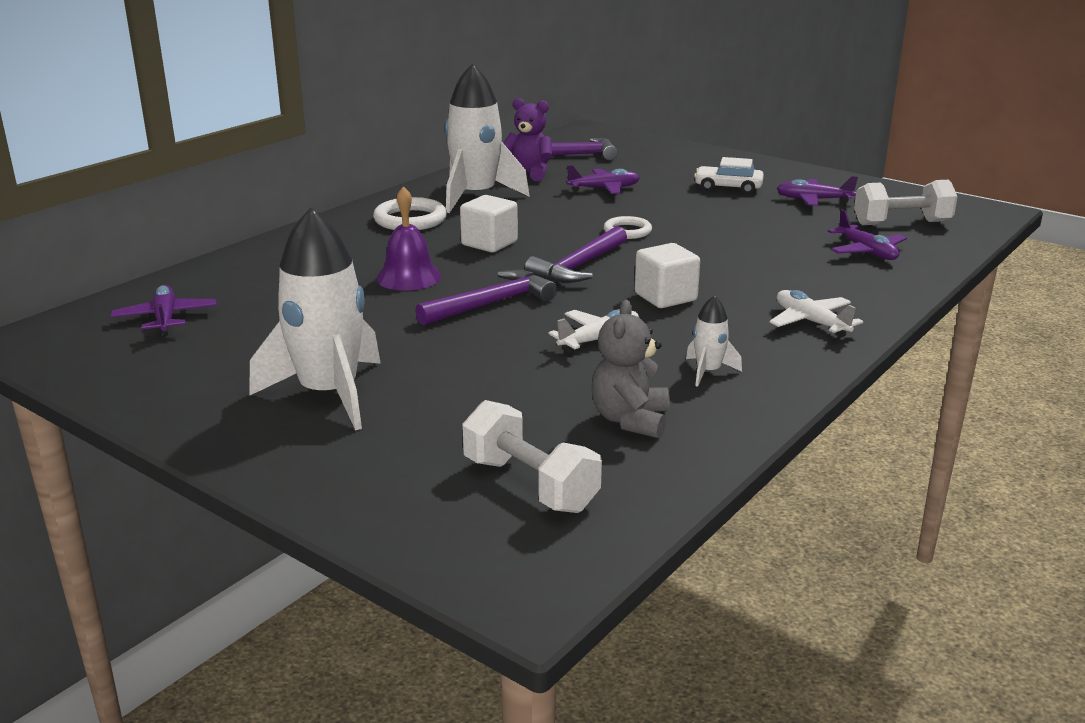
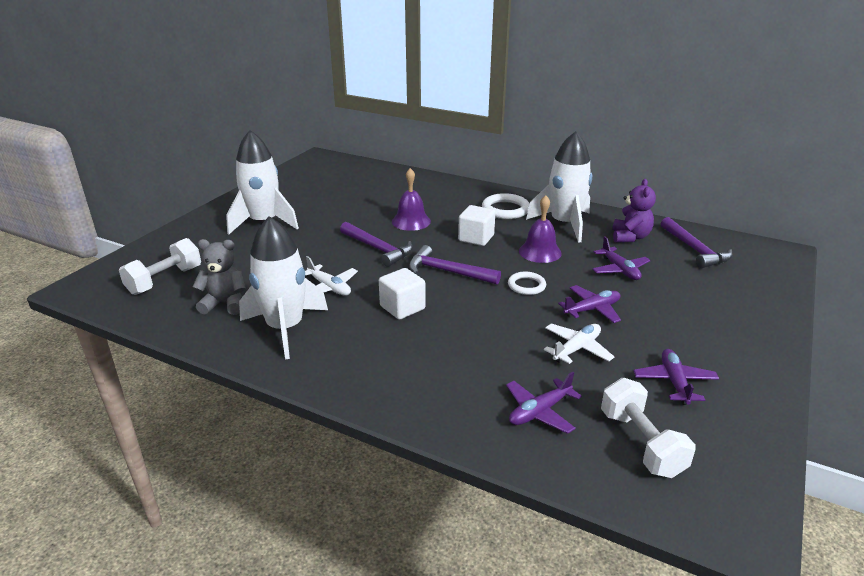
camera: 80 degrees right, 5 degrees up
(165, 318) = (344, 176): purple plane -> purple plane (592, 310)
(545, 216) = (540, 252): none -> purple bell
(708, 372) = (285, 328): white rocket -> white rocket, size x2.26
(728, 187) = (672, 330): white car -> none
(811, 322) = (369, 373): white plane -> white plane (576, 349)

